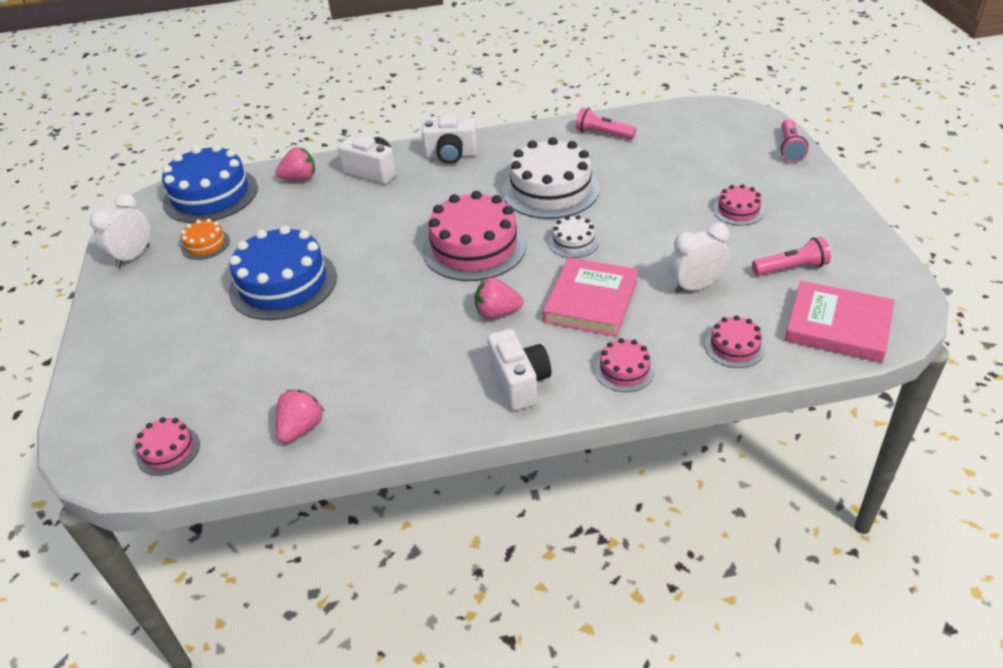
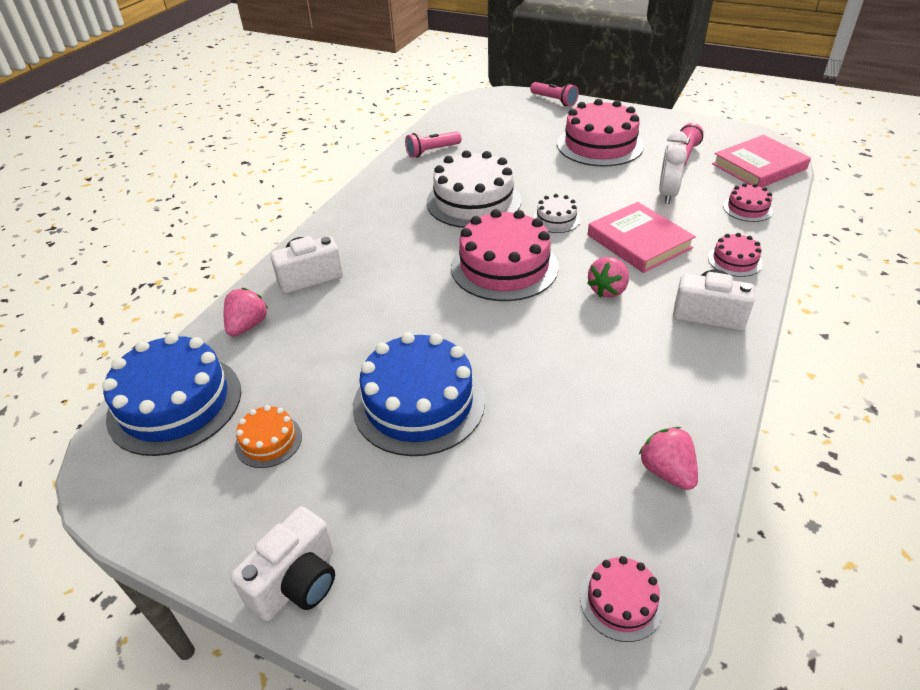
camera: 55 degrees left, 0 degrees up
(133, 256) = (205, 517): white clock -> none
(451, 155) = (351, 226): white camera -> white camera (297, 582)
(738, 210) = (600, 145): pink cake -> pink cake, size x2.09

